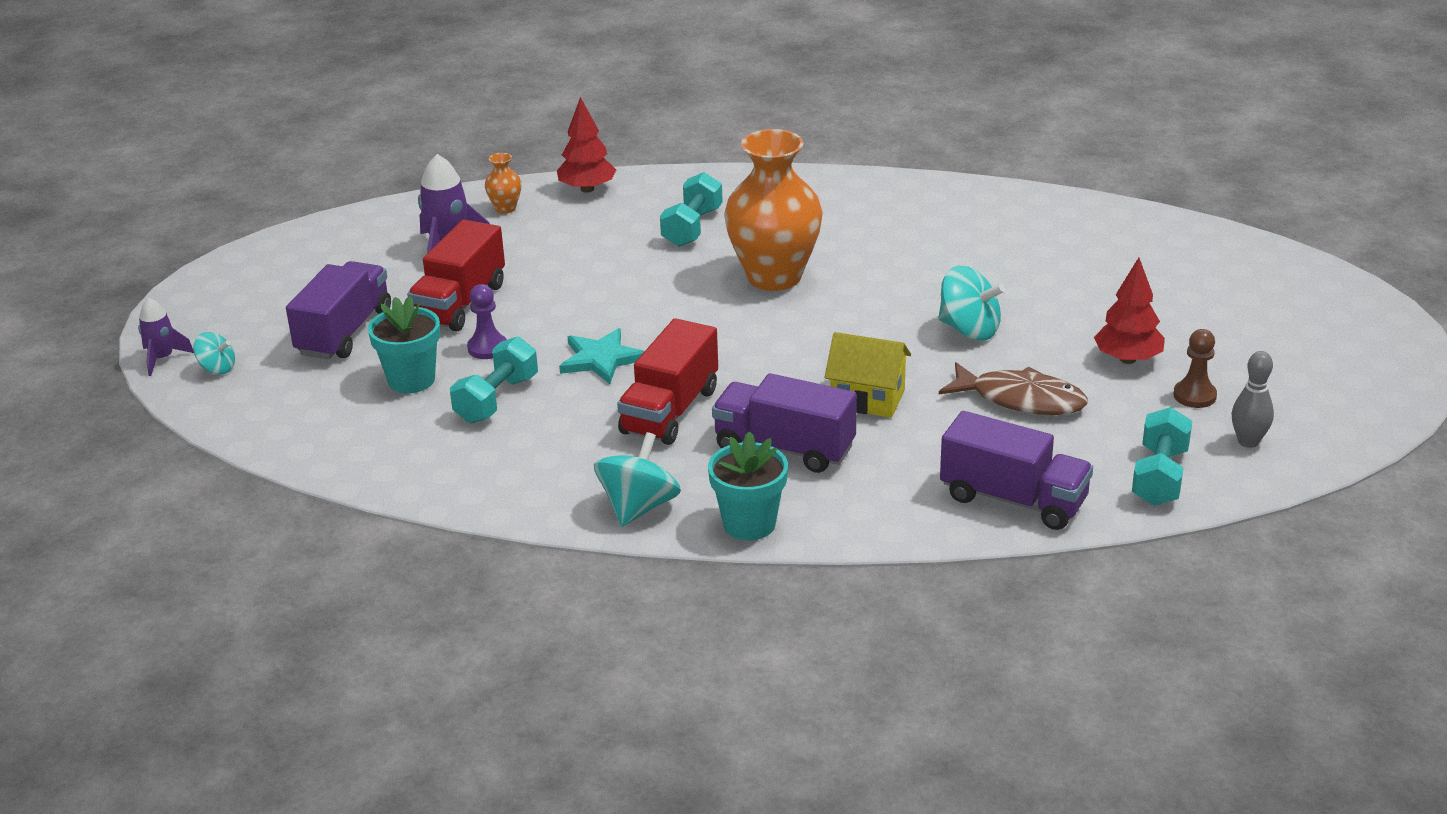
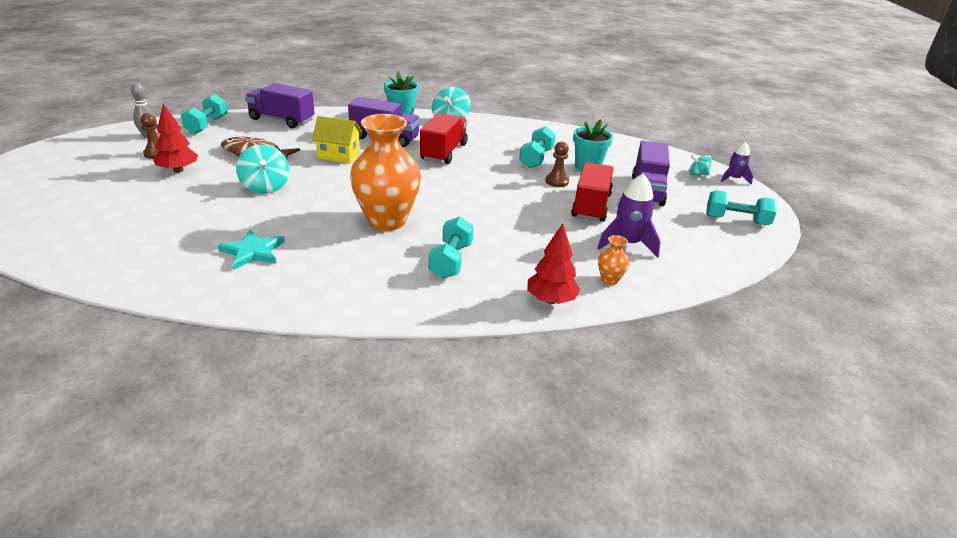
camera: 170 degrees right, 0 degrees up
(253, 283) = (736, 220): none -> turquoise dumbbell
(487, 348) = (557, 181): purple pawn -> brown pawn
(601, 359) = (488, 175): turquoise star -> turquoise star (253, 251)
(969, 330) = (265, 187): turquoise spinning top -> turquoise spinning top turned 135 degrees counterclockwise

